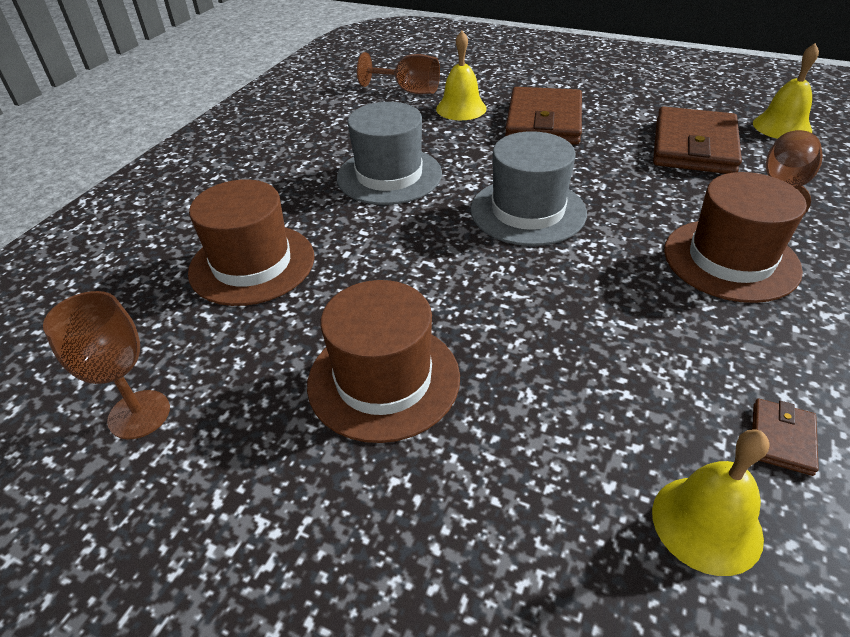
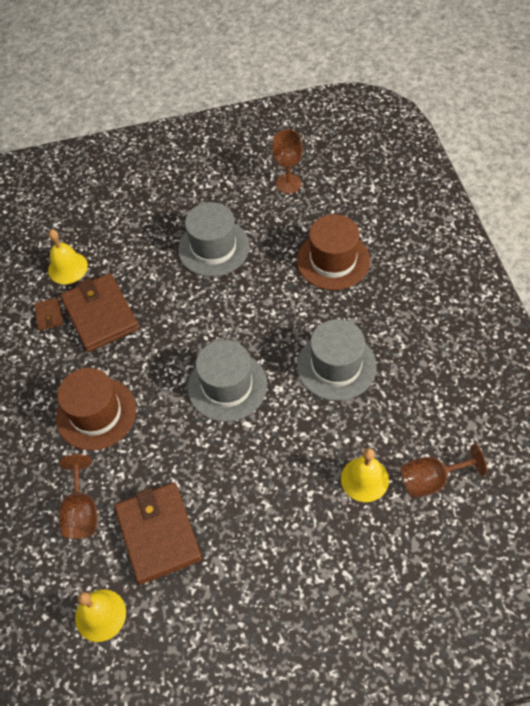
camera: 145 degrees right, 15 degrees up
(383, 379) = (213, 248): brown hat -> grey hat
(543, 121) = (287, 500): brown wallet -> brown wallet (100, 315)

